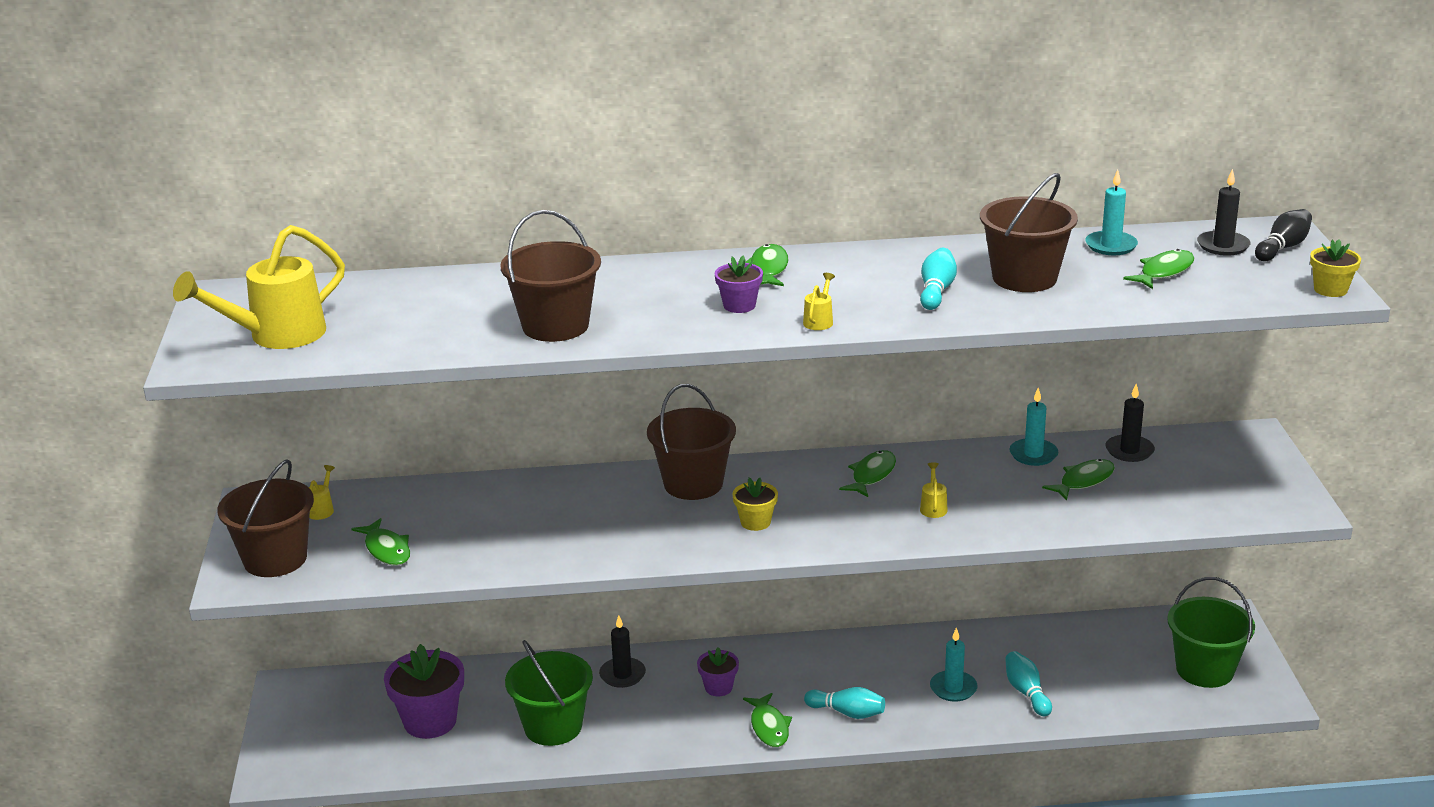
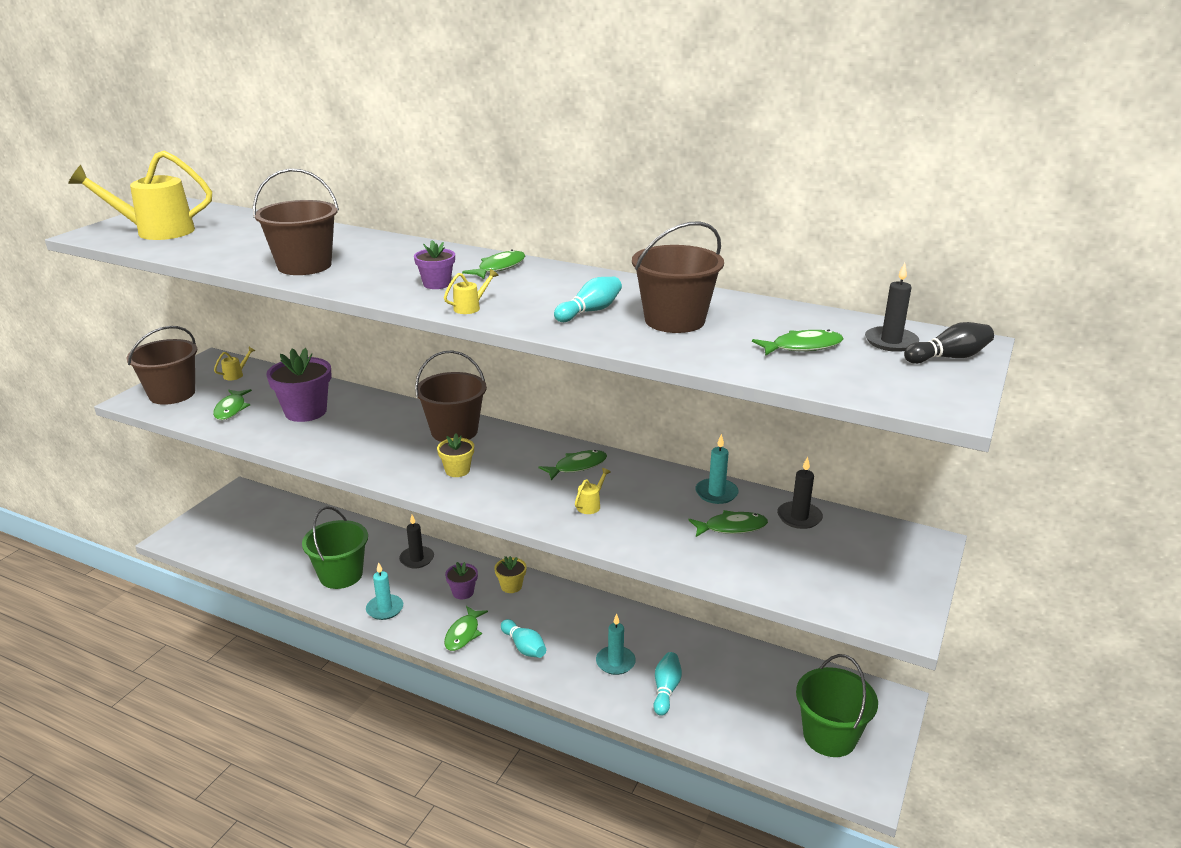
camera: 30 degrees right, 0 degrees up
(430, 721) = (282, 542): purple flower pot -> purple flower pot (306, 411)
(1111, 246) = (787, 317): turquoise candle -> turquoise candle (385, 609)
(1330, 290) = (946, 403): yellow flower pot -> yellow flower pot (511, 586)

